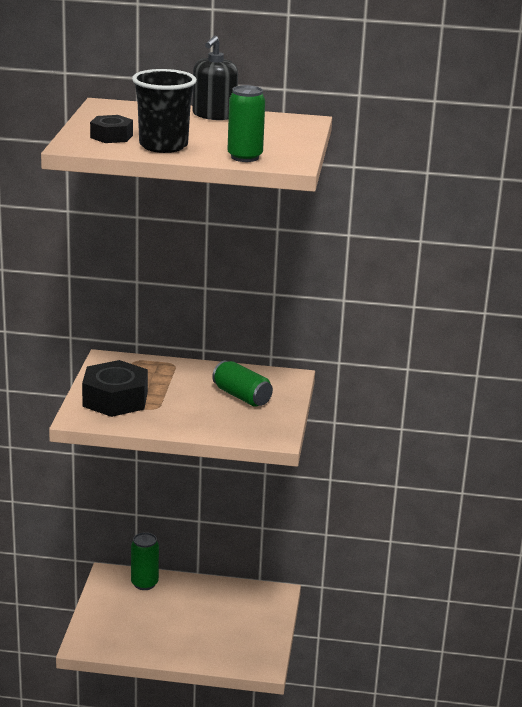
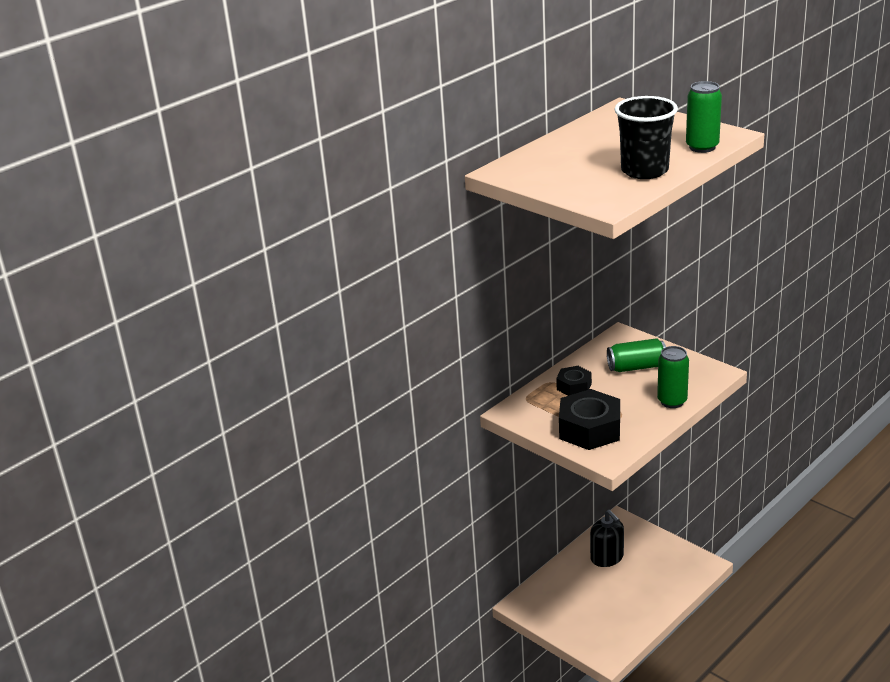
camera: 50 degrees left, 5 degrees up
(111, 136) = (598, 186): black nut -> black nut (574, 386)
(144, 583) = (549, 588): green can -> green can (672, 401)
(214, 115) = (577, 136): black soap dispenser -> black soap dispenser (607, 557)

